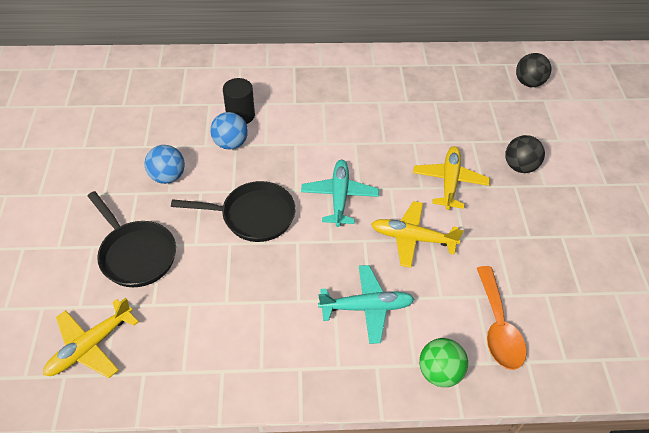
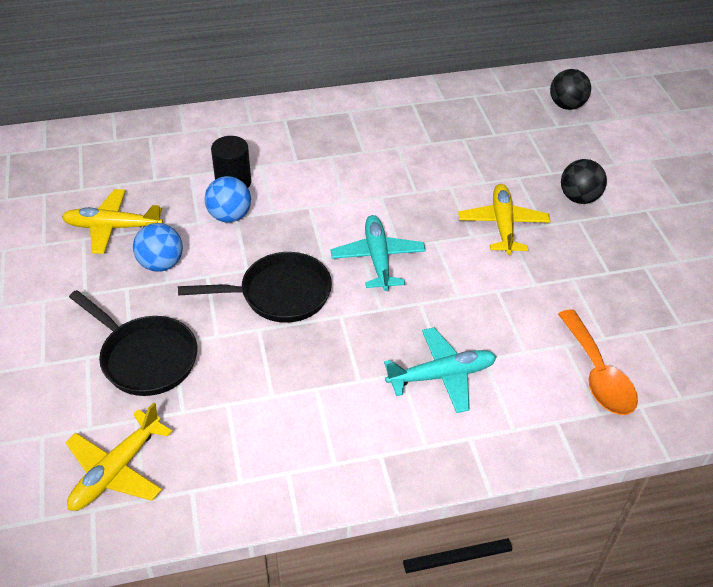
camera: 10 degrees left, 5 degrees down
(412, 238) = (475, 293): yellow plane -> yellow plane (112, 227)
(439, 372) = (543, 432): green ball -> none

